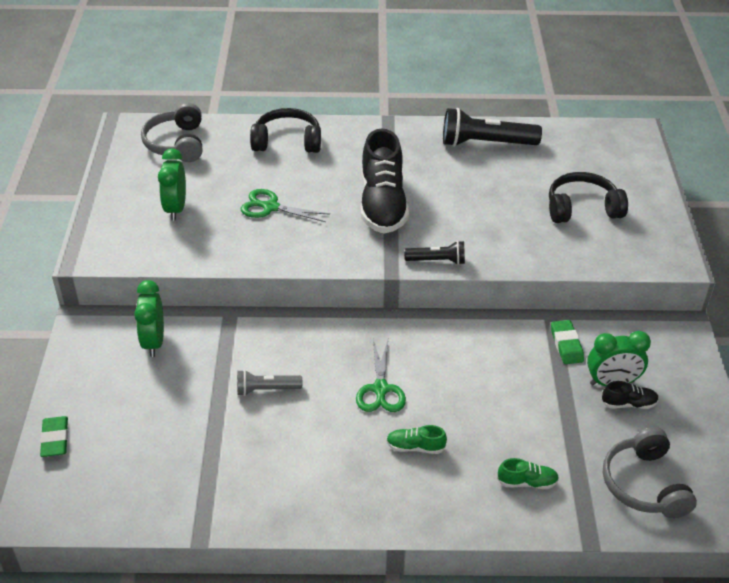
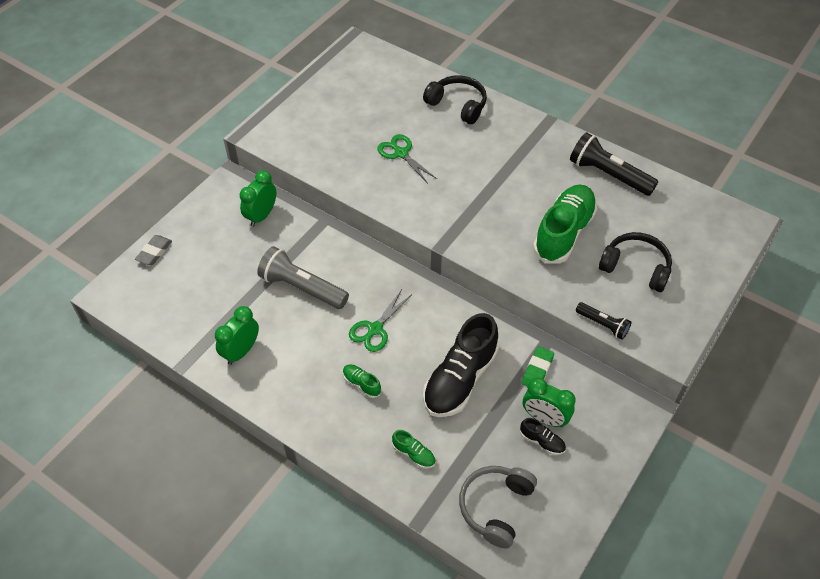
camera: 35 degrees right, 10 degrees up
(55, 439) = (154, 252): green eraser -> grey eraser
(176, 143) = (379, 73): grey headphones -> none
(176, 209) = (337, 124): green clock -> green clock (241, 351)
(266, 389) = (302, 288): grey flashlight -> grey flashlight, size x1.81
(382, 204) = (482, 189): black shoe -> black shoe (460, 379)
(437, 261) = (481, 254): black flashlight -> black flashlight (603, 325)
(493, 208) = (563, 233): none -> green shoe

